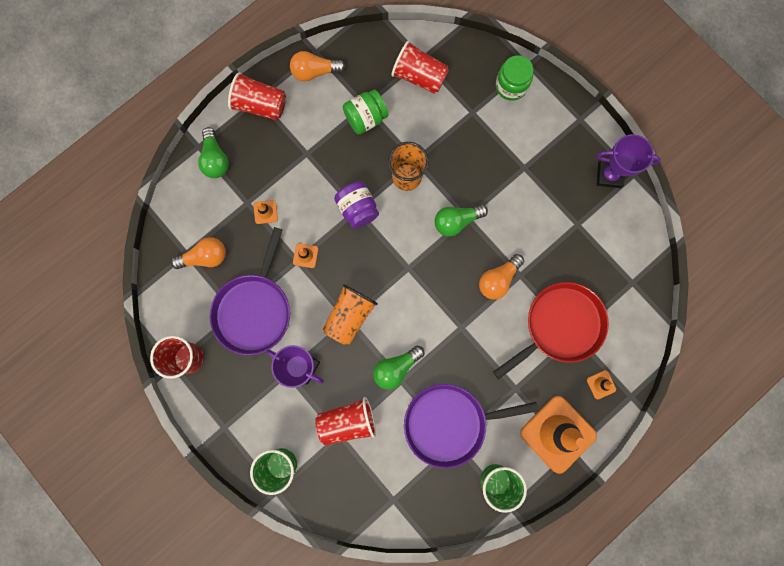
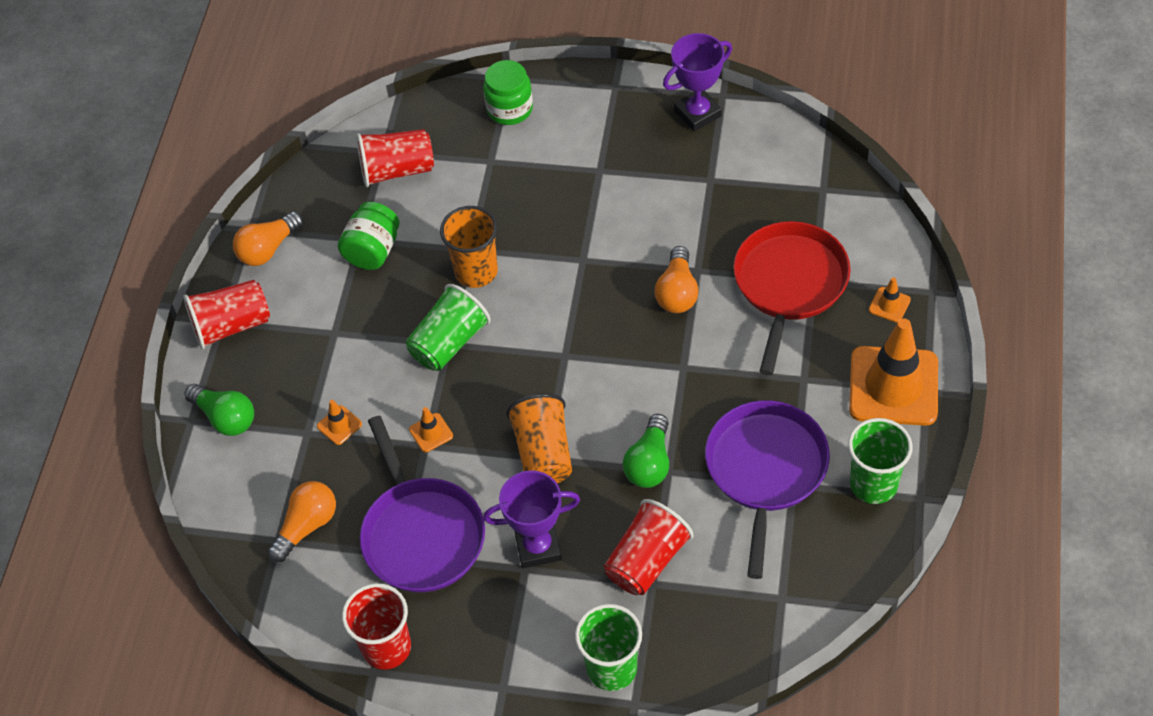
camera: 35 degrees left, 25 degrees down
(357, 209) = (449, 342): purple jar -> green cup
(449, 423) = (765, 470): purple pan -> purple pan turned 150 degrees clockwise
(456, 221) = (575, 272): green light bulb -> none

